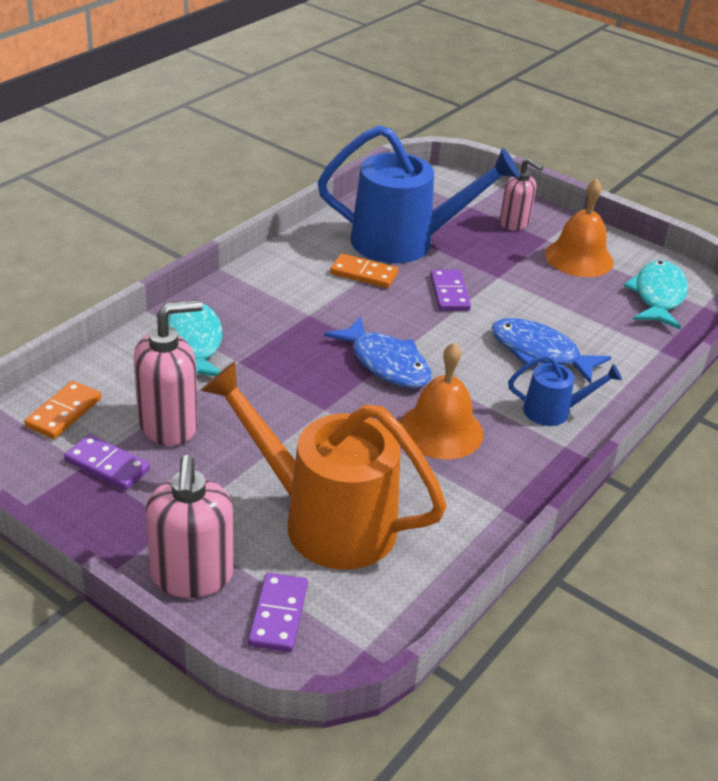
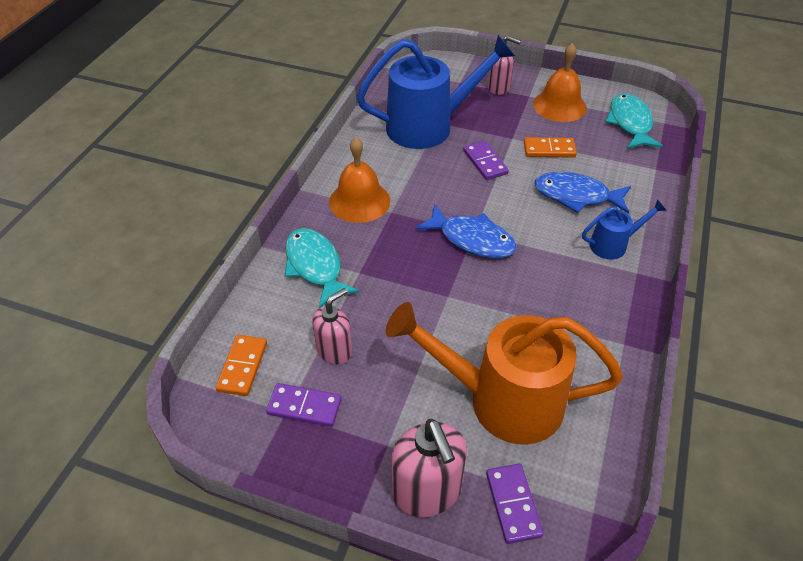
camera: 15 degrees left, 10 degrees up
(169, 425) = (335, 350): pink soap dispenser -> pink soap dispenser, size x0.65
(363, 274) = (413, 163): orange domino -> orange domino (549, 150)
(441, 430) = (543, 287): orange bell -> orange bell (359, 201)

